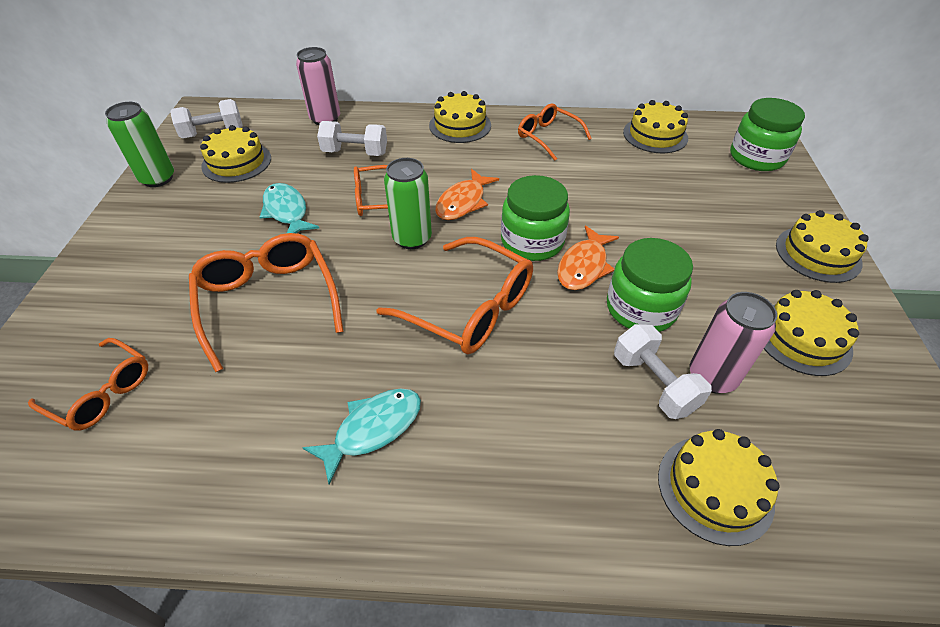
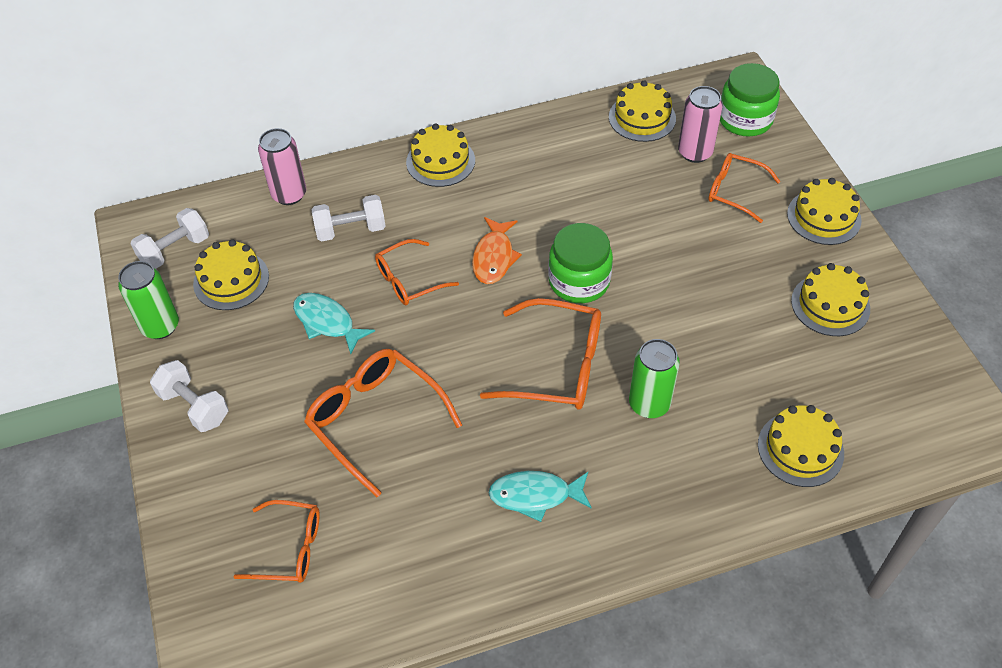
camera: 20 degrees left, 5 degrees up
(373, 429) = (535, 495): turquoise fish -> turquoise fish turned 120 degrees counterclockwise
(412, 238) = (468, 313): green can -> green can (649, 404)
(548, 137) = (538, 151): orange glasses -> orange glasses (734, 191)
(584, 266) = (635, 293): orange fish -> none
(641, 308) = (698, 319): green jar -> none
(654, 383) = (731, 383): white dumbbell -> white dumbbell (194, 406)
(712, 377) = (772, 362): pink can -> pink can (695, 152)

